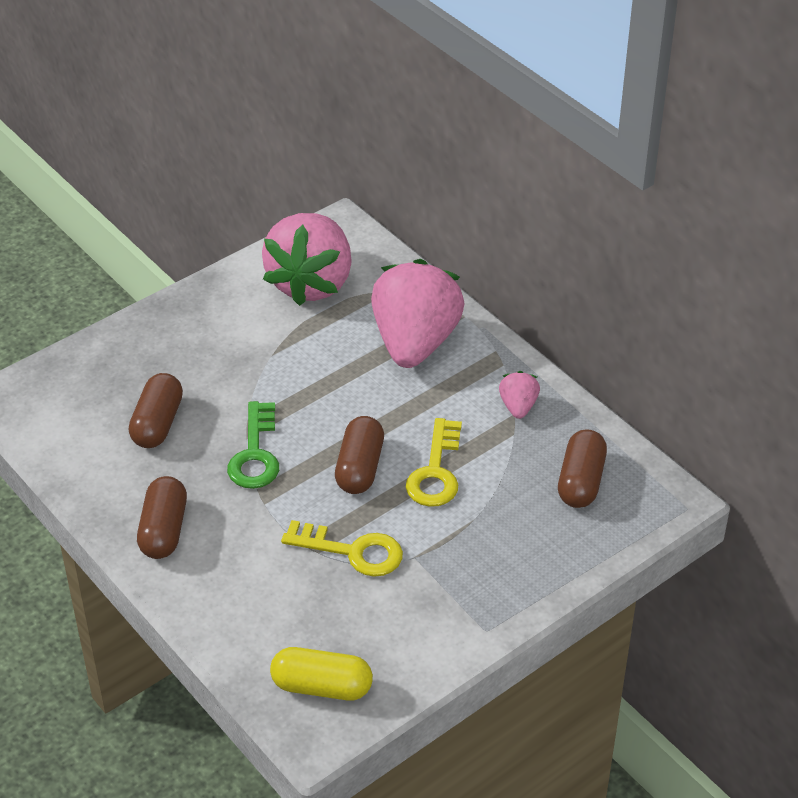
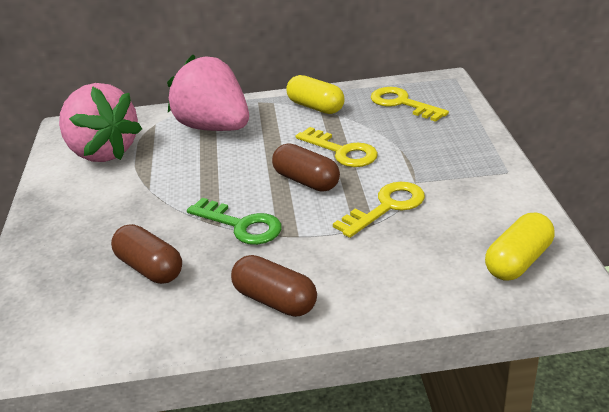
camera: 55 degrees left, 10 degrees down
(518, 406) = (315, 107): pink strawberry -> yellow capsule
(581, 481) = (402, 103): brown capsule -> yellow key

